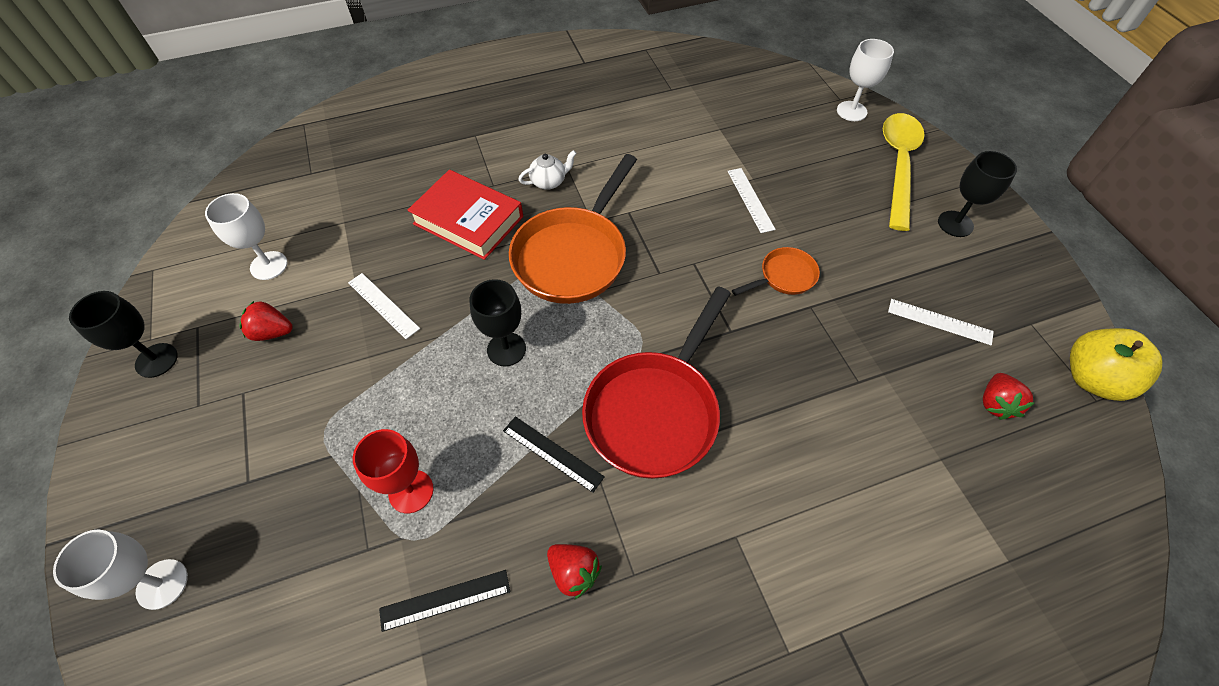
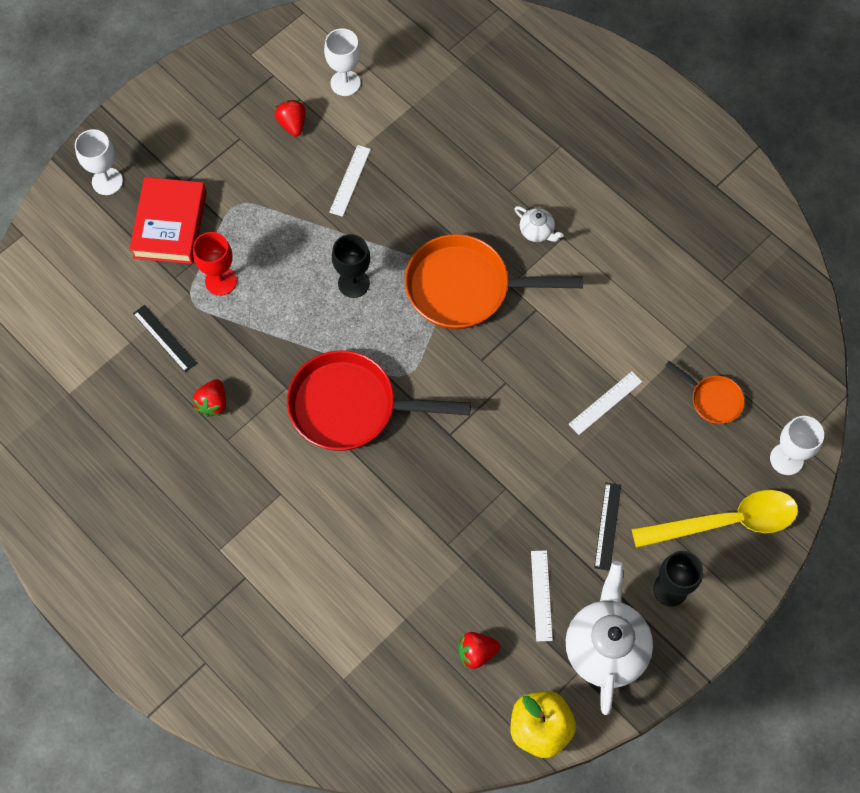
camera: 65 degrees right, 10 degrees up
(156, 360) = (237, 70): black goblet -> none
(468, 220) = (461, 193): red book -> red book (170, 225)
(552, 453) = (286, 353): black ruler -> black ruler (607, 526)
(784, 276) = (527, 458): orange pan -> orange pan (713, 399)
(1007, 292) = (605, 647): none -> white teapot

